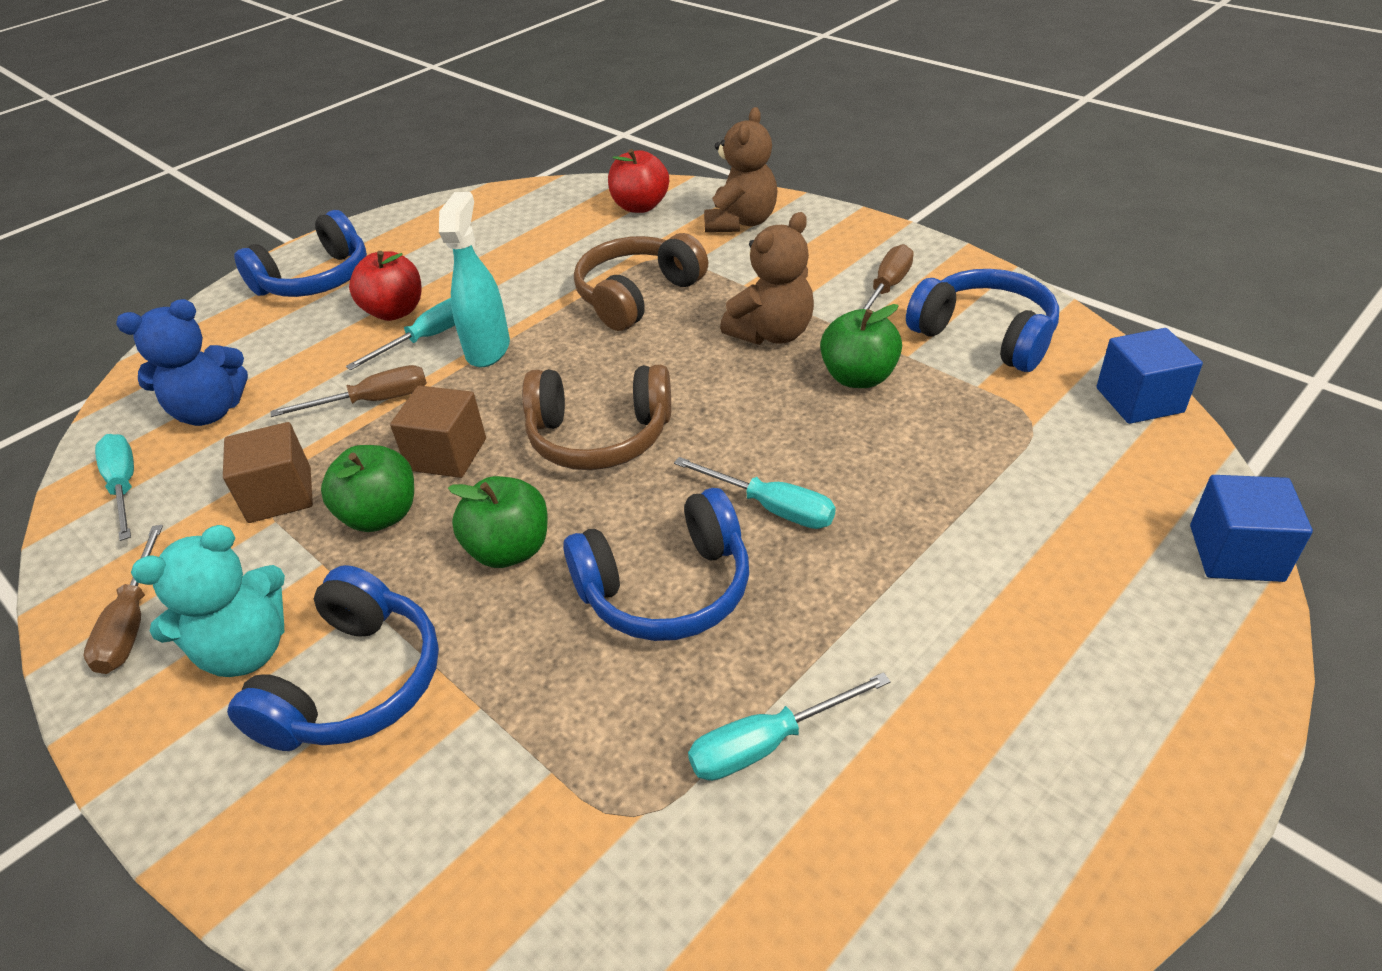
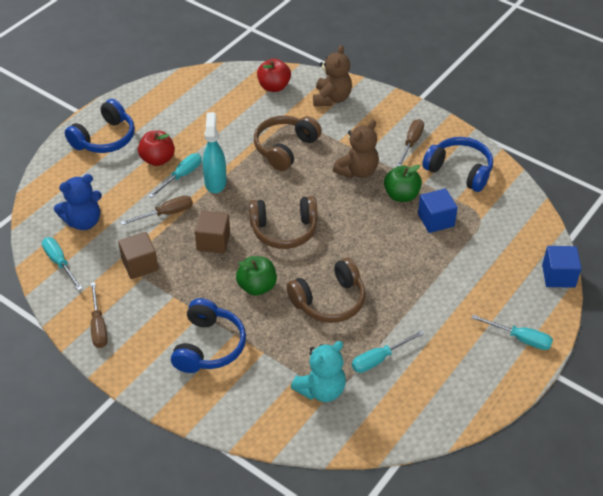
camera: 10 degrees left, 5 degrees up
(246, 650) = (156, 335): turquoise teddy bear -> turquoise teddy bear (321, 390)
(381, 515) = (192, 273): green apple -> none
(666, 589) = (329, 301): blue headphones -> brown headphones
(771, 507) = (368, 263): turquoise screwdriver -> turquoise screwdriver (520, 339)
(1139, 400) = (527, 205): blue cube -> blue cube (436, 220)

